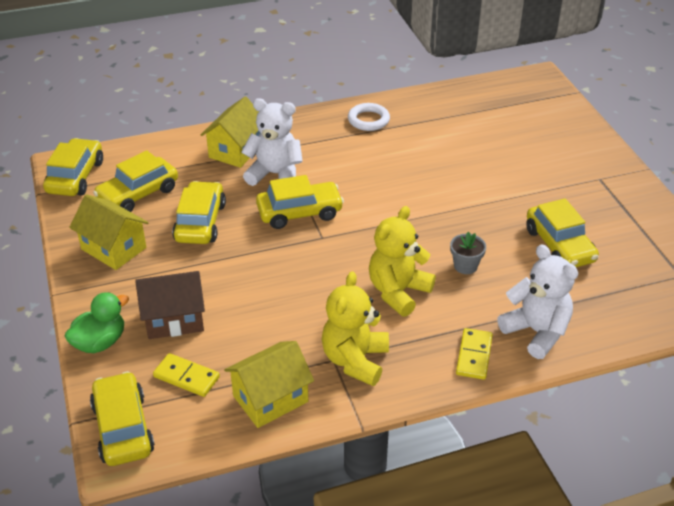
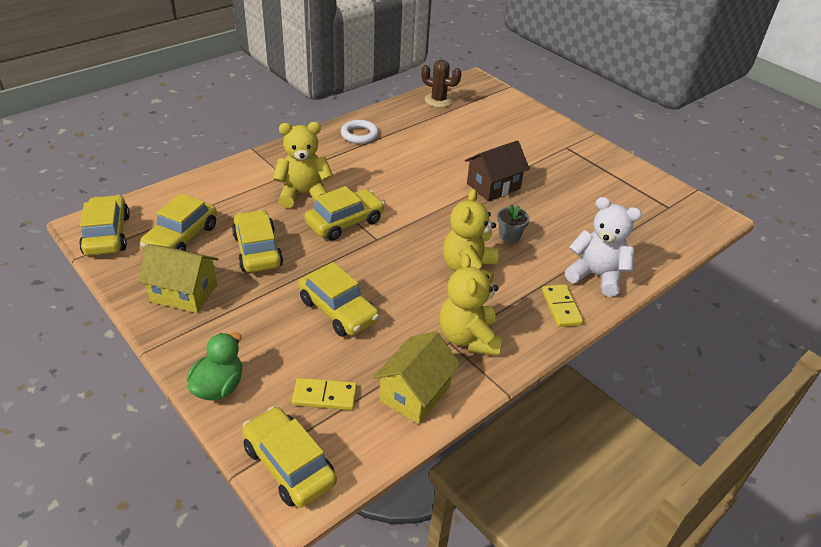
camera: 25 degrees left, 0 degrees up
(174, 319) = (282, 344): brown house -> brown house (493, 186)
(236, 150) = (256, 181): yellow house -> none
(275, 174) = (304, 194): white teddy bear -> yellow teddy bear
(480, 95) = (438, 100): none -> brown cactus
(559, 245) = (570, 203): yellow car -> yellow car (338, 310)

